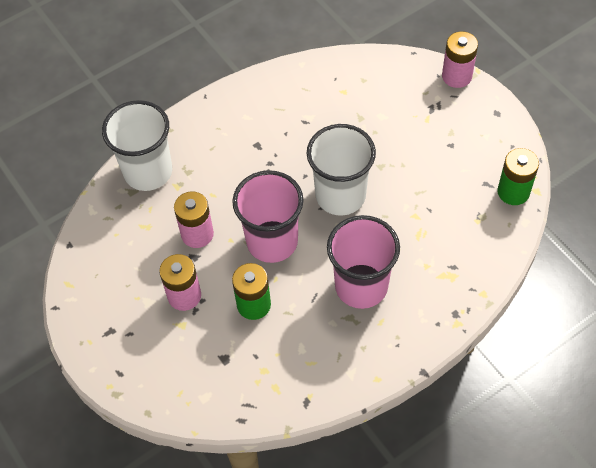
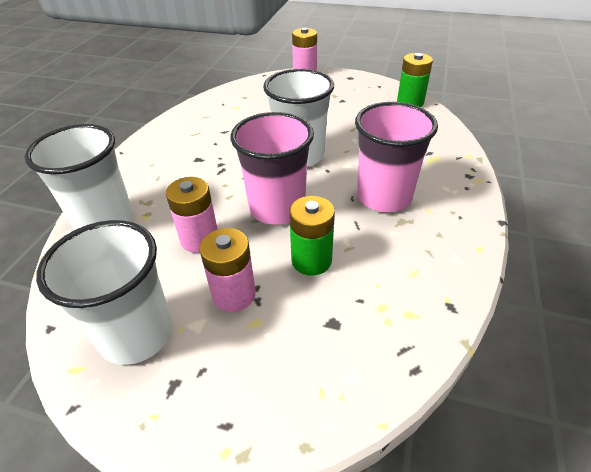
camera: 40 degrees left, 15 degrees down
(112, 283) = (136, 334): none -> white cup

